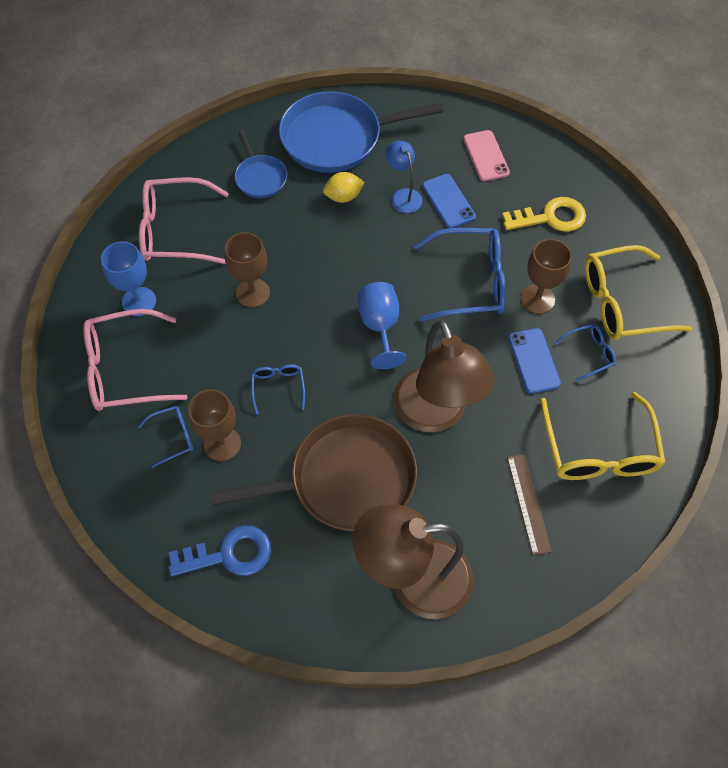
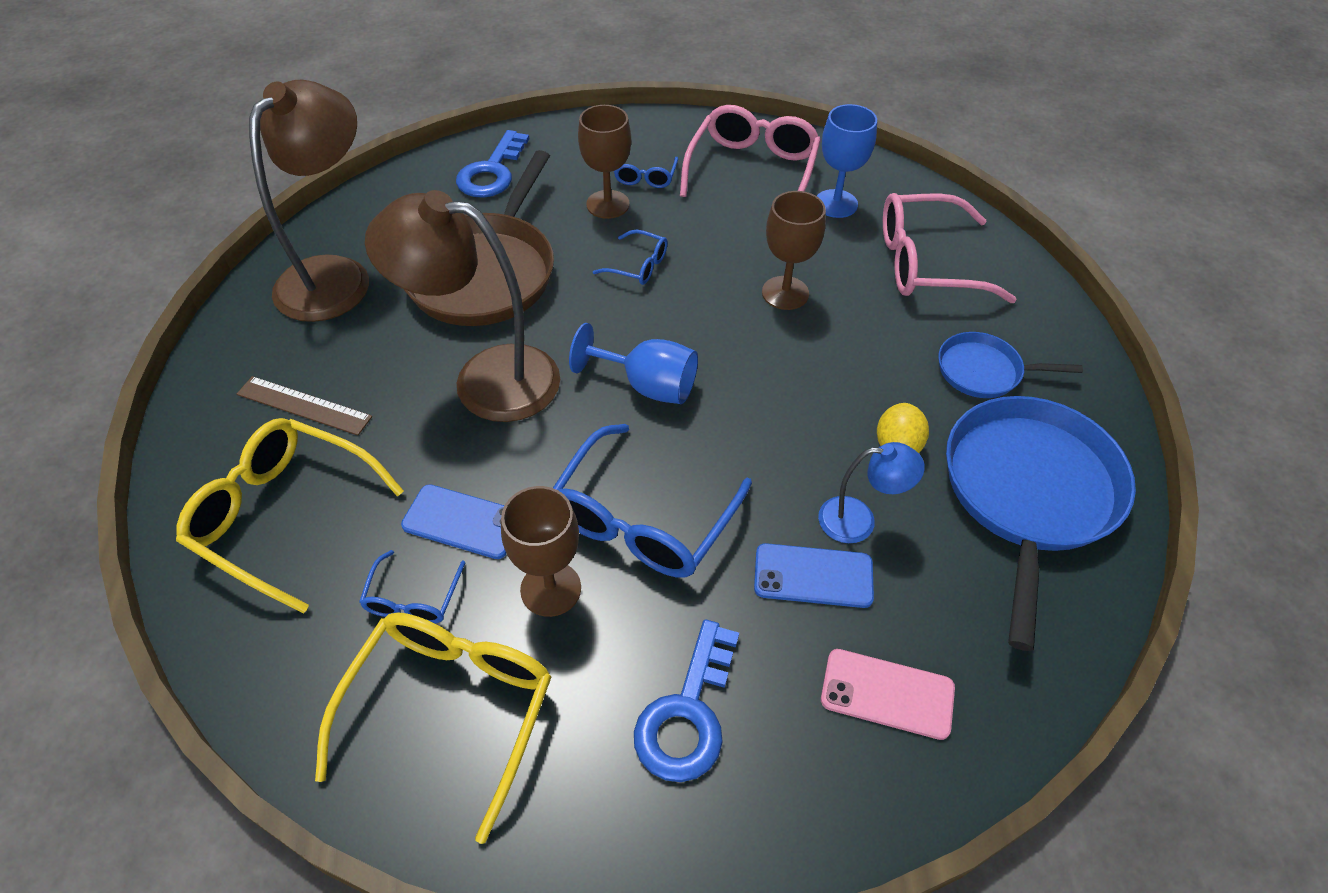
camera: 120 degrees right, 10 degrees down
(176, 231) = (928, 263): pink glasses -> pink glasses turned 120 degrees counterclockwise
(550, 217) = (687, 713): yellow key -> blue key

